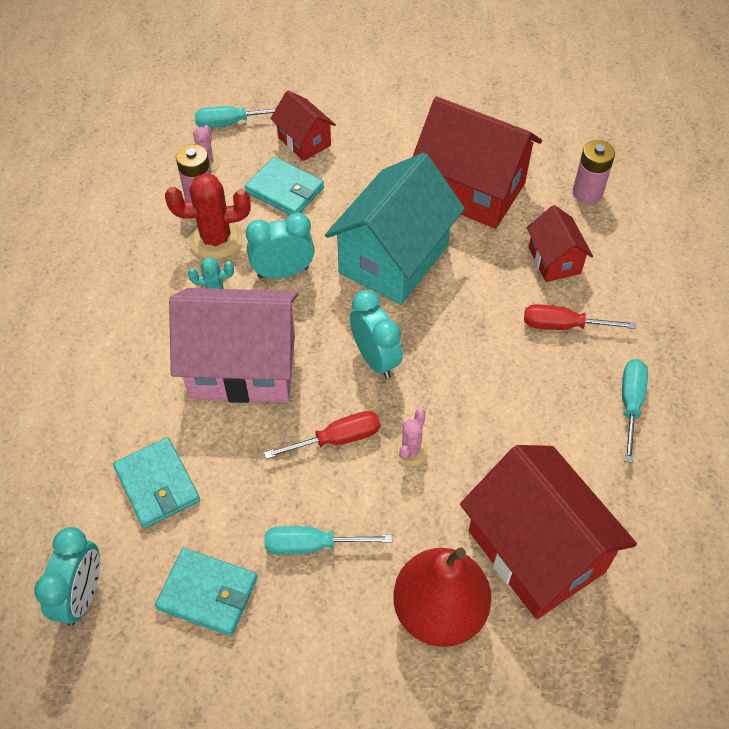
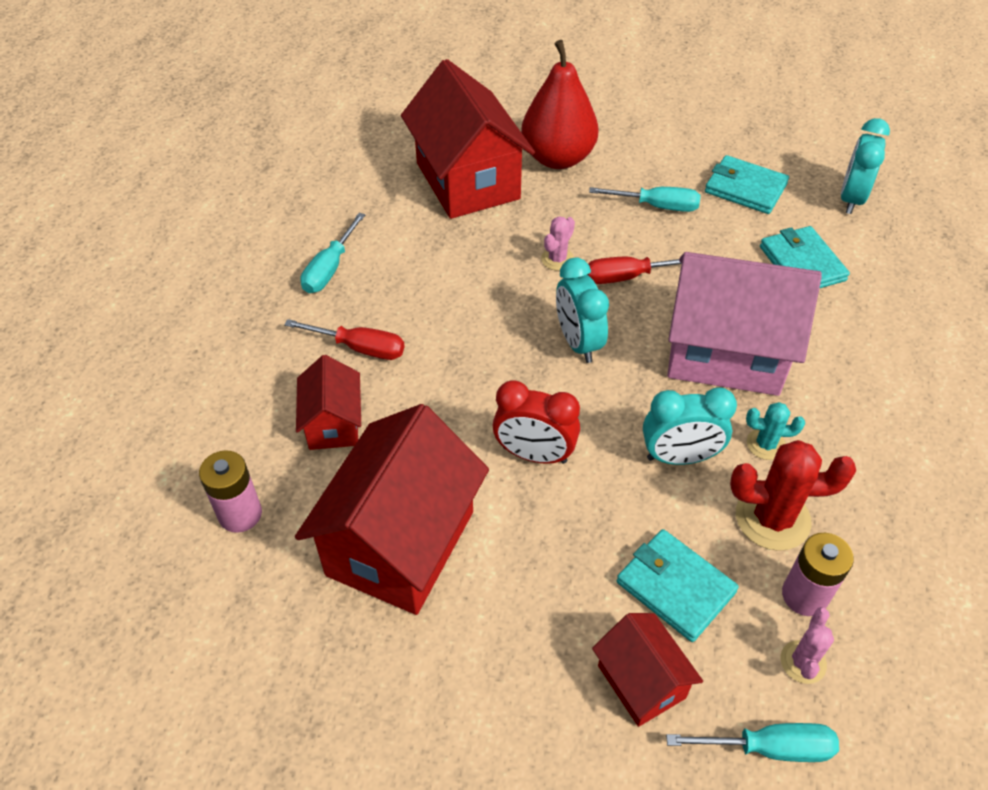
camera: 170 degrees left, 5 degrees down
(394, 259) = (534, 454): turquoise house -> red clock
(471, 190) = (401, 543): red house -> red house turned 75 degrees clockwise

